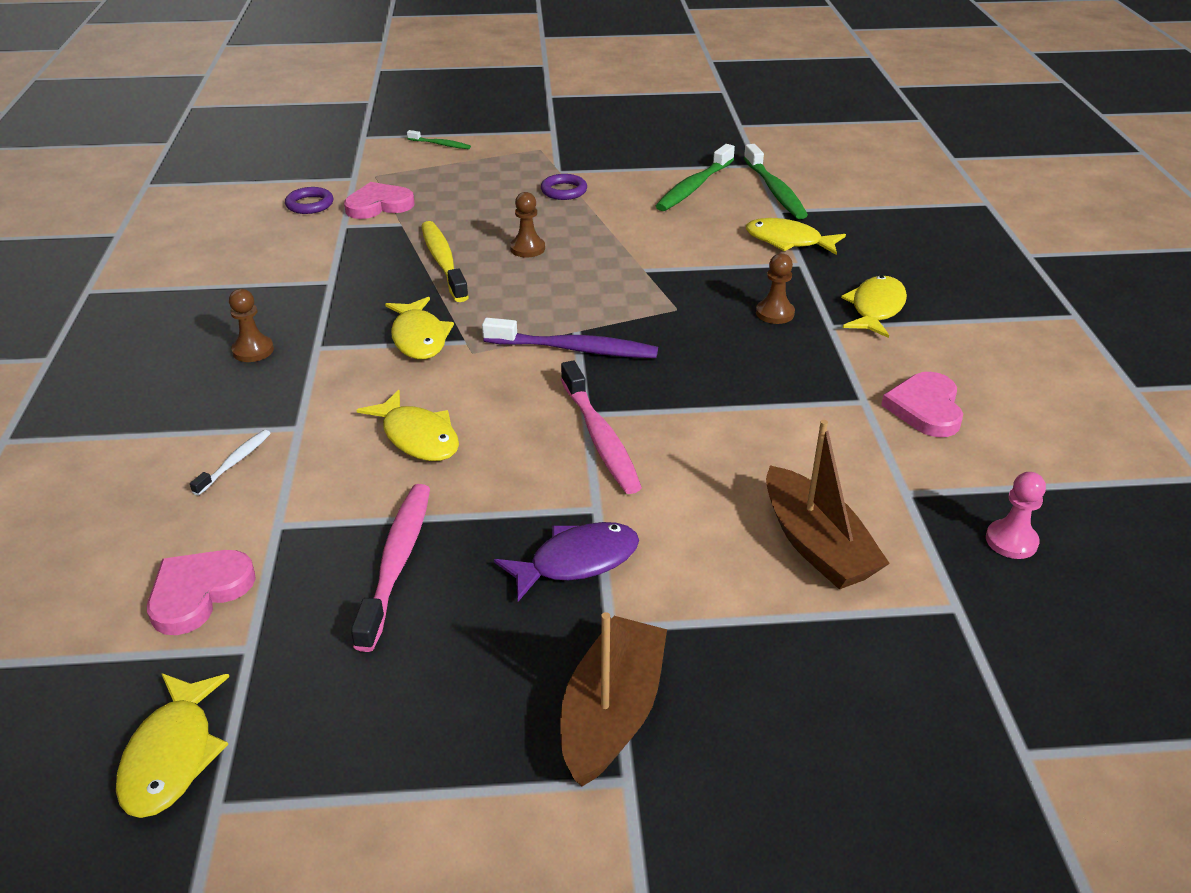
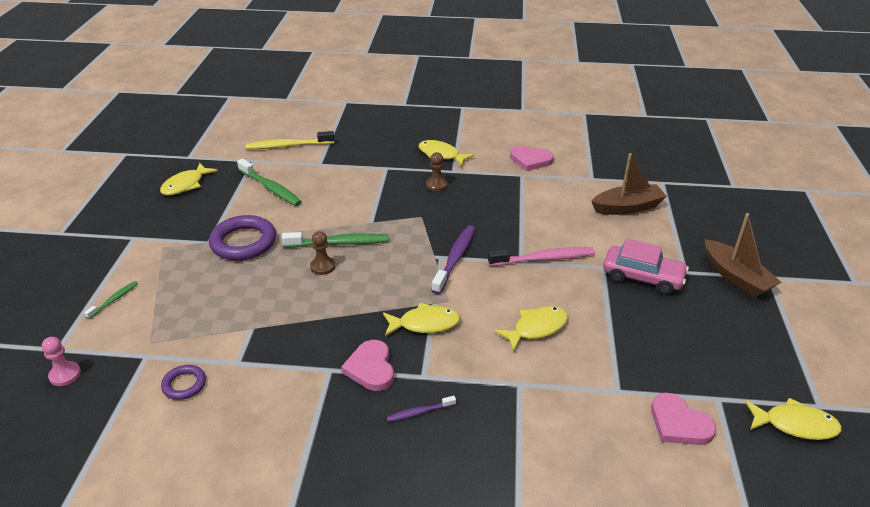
camera: 80 degrees left, 0 degrees up
(235, 462) = (556, 414): white toothbrush -> none
(253, 350) = (419, 412): brown pawn -> purple toothbrush
(379, 205) = (211, 340): pink heart -> pink heart (371, 368)
(397, 562) = (647, 340): pink toothbrush -> none
(443, 262) = (324, 308): yellow toothbrush -> yellow toothbrush (288, 146)
(564, 191) = (243, 242): purple ring -> purple ring, size x1.89
(576, 561) = (642, 277): purple fish -> pink car
(612, 713) = (736, 277): brown boat -> brown boat turned 150 degrees counterclockwise
(774, 190) = (293, 160): green toothbrush -> green toothbrush (339, 243)
(788, 241) = (359, 167): yellow fish -> yellow fish (185, 185)
(1011, 541) = (623, 161): pink pawn -> pink pawn (65, 375)

